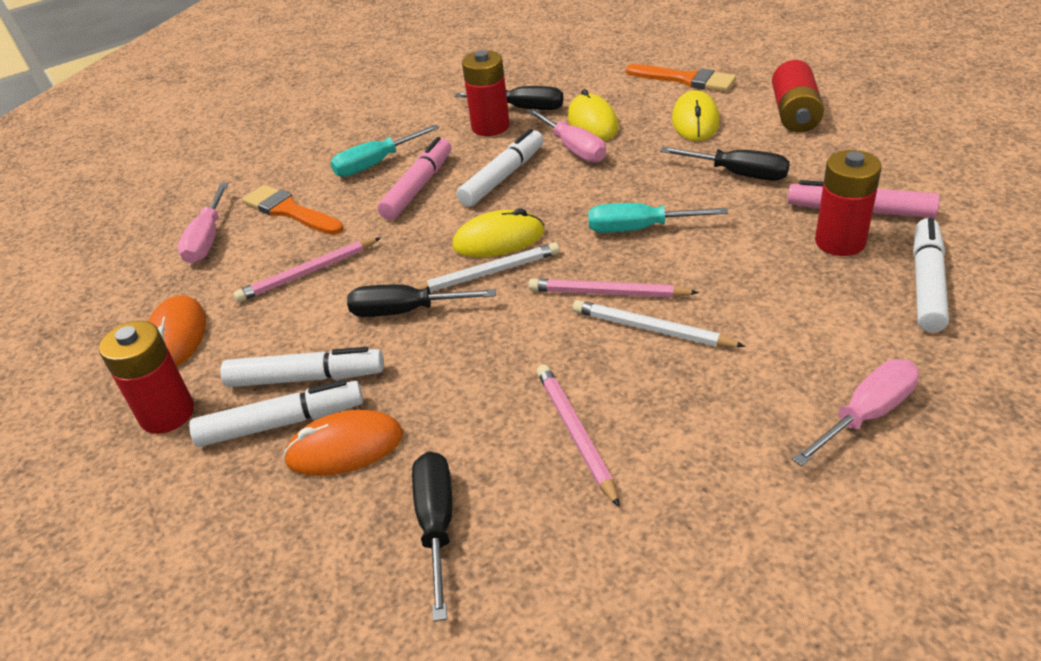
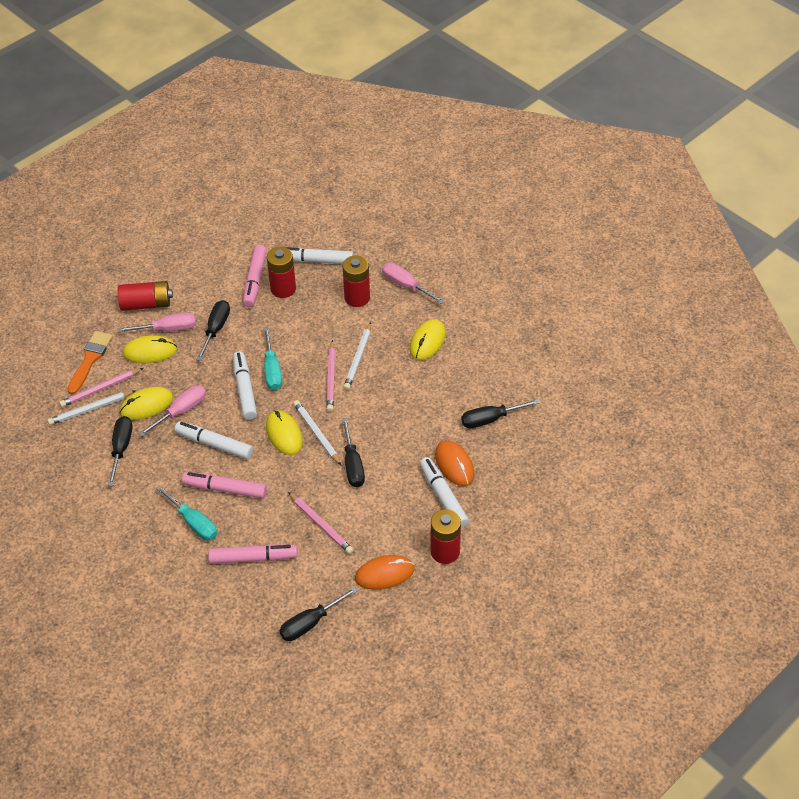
camera: 105 degrees left, 10 degrees up
(153, 259) = (310, 623): none -> black screwdriver
(207, 239) = (287, 597): pink screwdriver -> pink screwdriver (167, 329)
(290, 211) = (253, 558): orange brush -> pink marker
(306, 378) = (410, 496): white marker -> white marker (245, 389)
(490, 127) = (146, 463): red battery -> red battery (357, 298)
(575, 434) = (431, 379): pink pencil -> pink pencil (100, 389)
(596, 85) = (90, 409): none -> white pencil
(687, 436) = (427, 341): none -> yellow mouse

